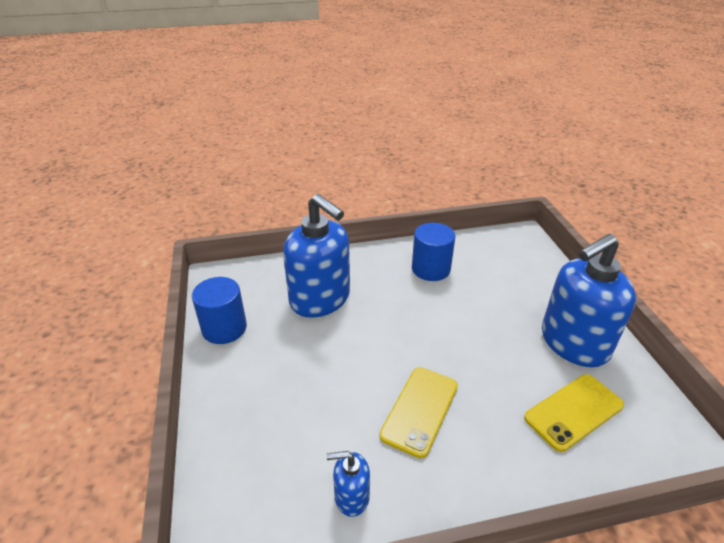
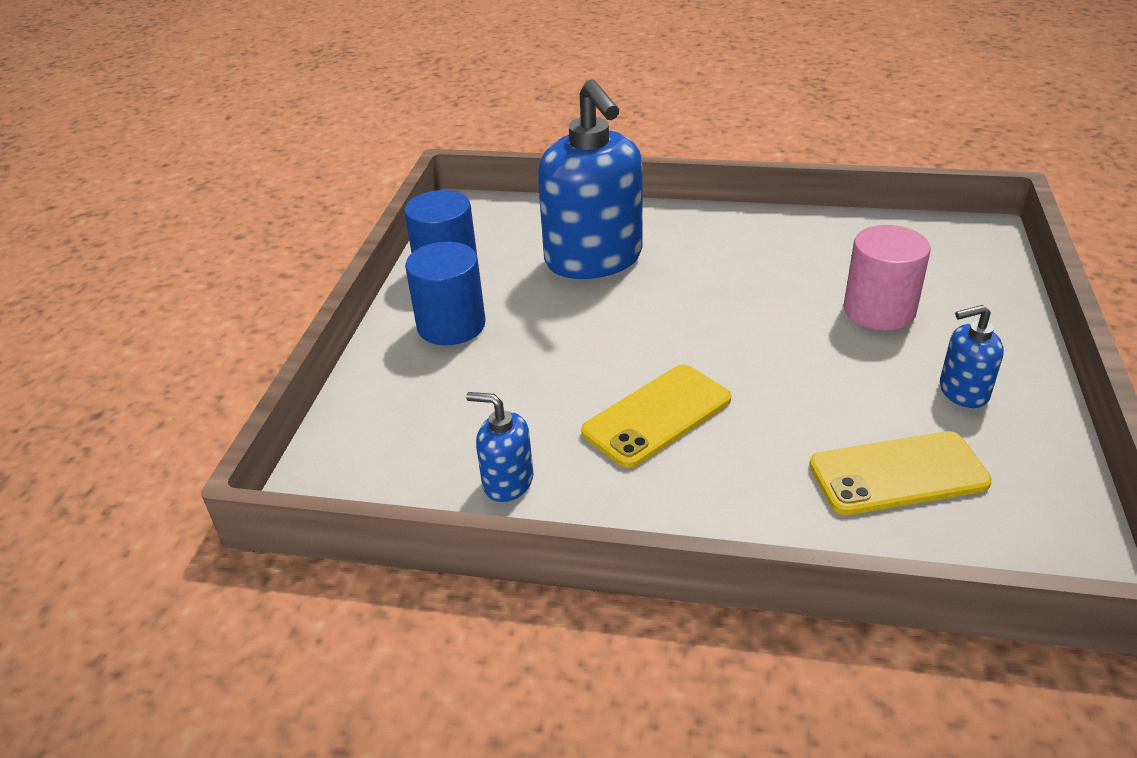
camera: 25 degrees right, 0 degrees up
(431, 269) = (785, 252): blue cylinder -> blue cylinder (451, 325)
(502, 298) = (879, 310): none -> pink cylinder
(573, 343) = (963, 391): blue soap dispenser -> blue soap dispenser, size x0.46

